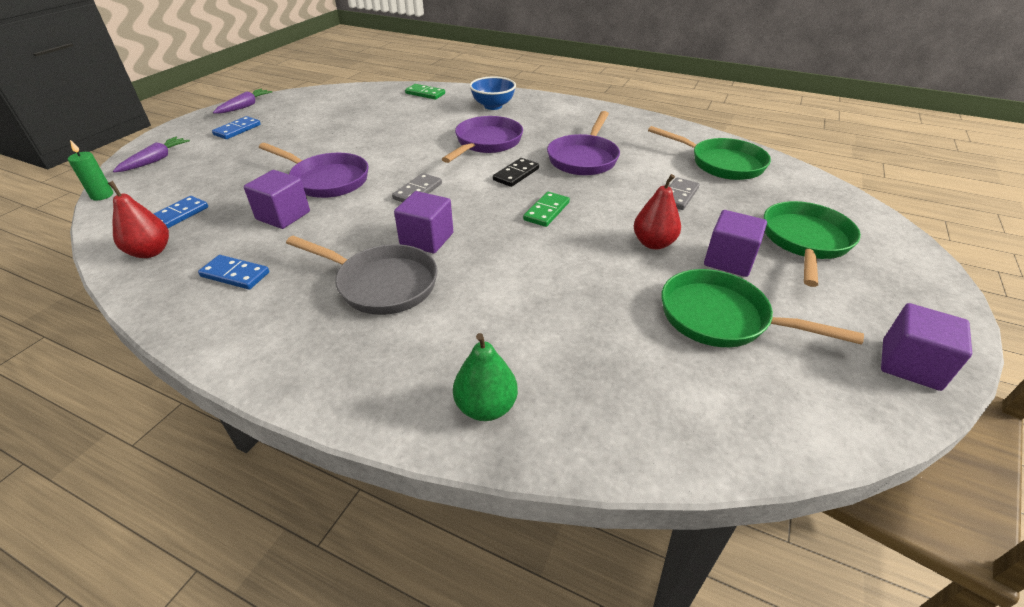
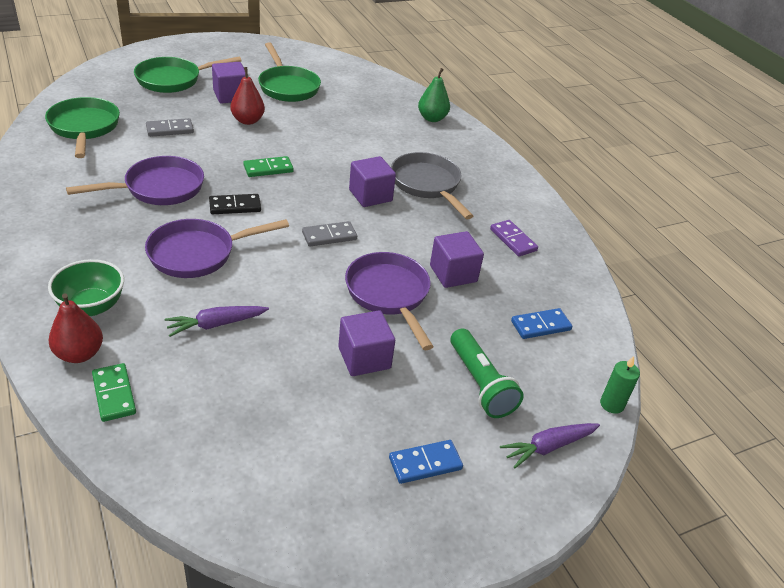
camera: 145 degrees left, 0 degrees up
(150, 252) = (569, 294): red pear -> red pear (79, 354)
(219, 167) = (480, 384): none -> green flashlight
(235, 274) = (513, 240): blue domino -> purple domino
(245, 106) = (379, 543): purple carrot -> purple carrot (216, 324)
(493, 106) = (91, 306): blue bowl -> green bowl
(910, 364) = (253, 46): purple cube -> purple cube (364, 358)

